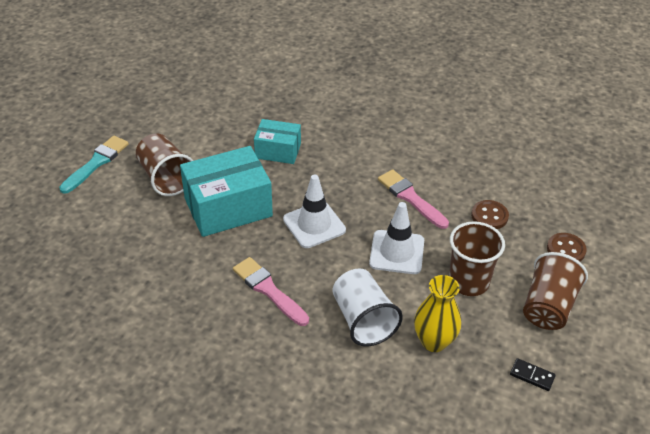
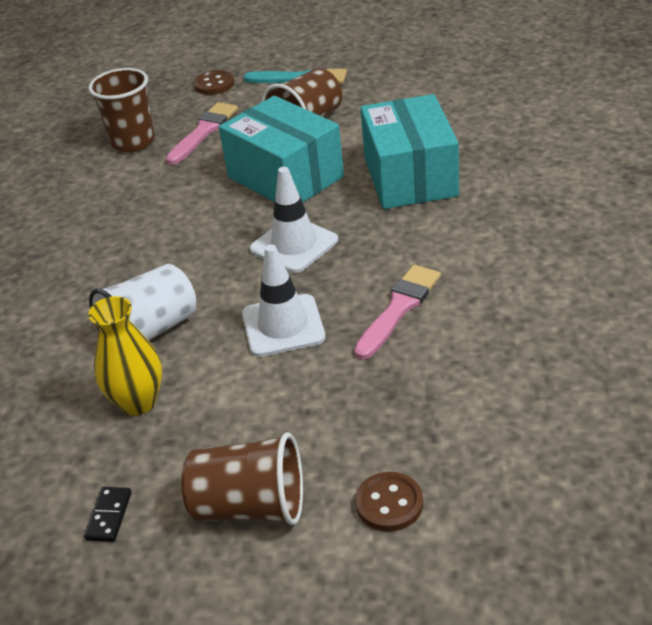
camera: 75 degrees right, 5 degrees down
(269, 290) = (168, 247): pink brush -> pink brush (203, 132)
(278, 151) = (410, 176): turquoise box -> turquoise box, size x1.71
(468, 282) = (261, 408): brown cup -> brown cup (133, 141)
(489, 216) = (412, 396): brown button -> brown button (214, 84)

